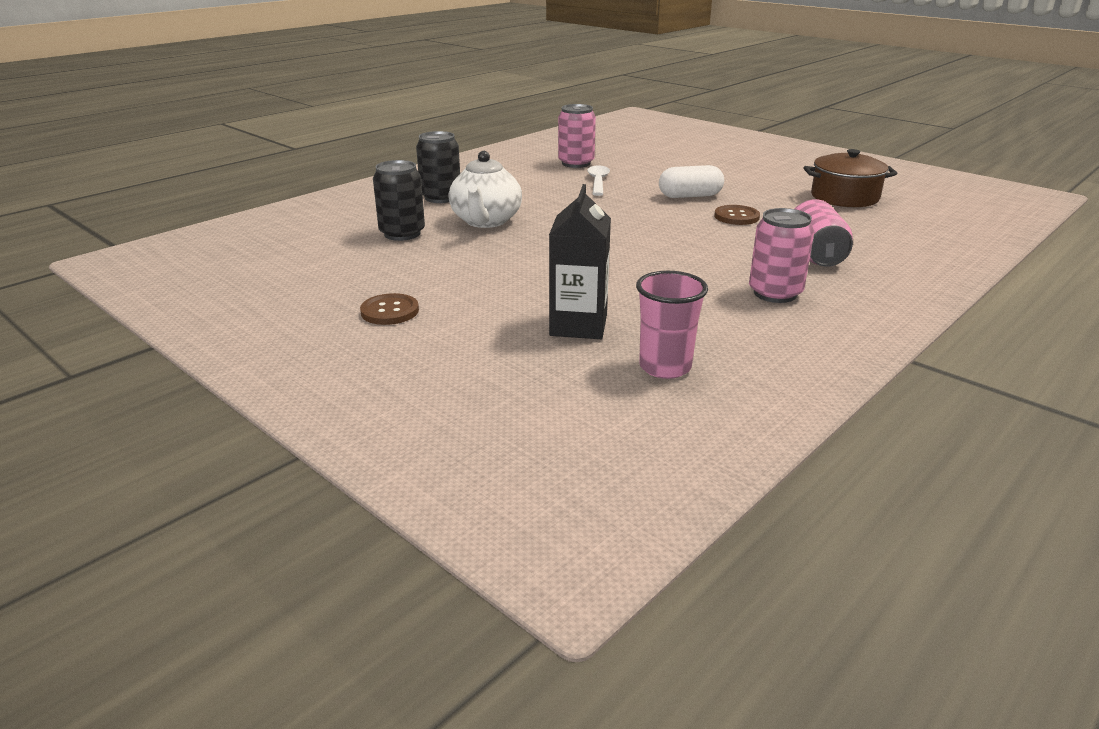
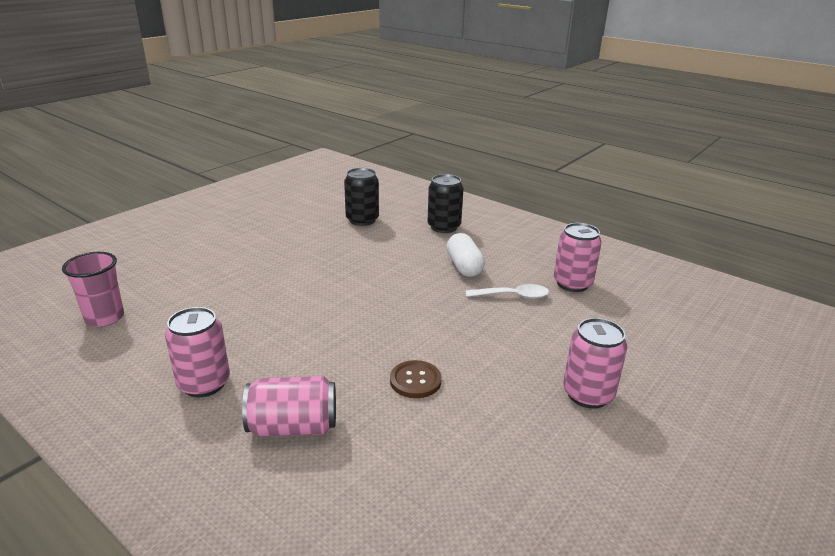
camera: 85 degrees right, 0 degrees up
(390, 311) = (232, 227): brown button -> none
(486, 221) = (390, 247): white teapot -> none
(578, 325) = (184, 286): black carton -> none
(690, 196) = (481, 352): white capsule -> white capsule (464, 266)
(733, 173) = (588, 394): none -> pink can
(844, 197) = (515, 497): brown pot -> none

